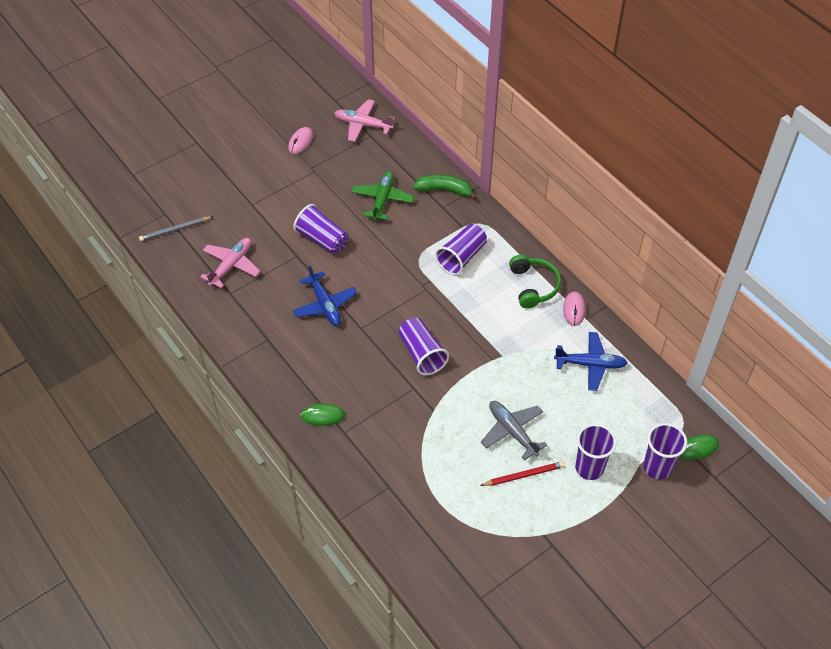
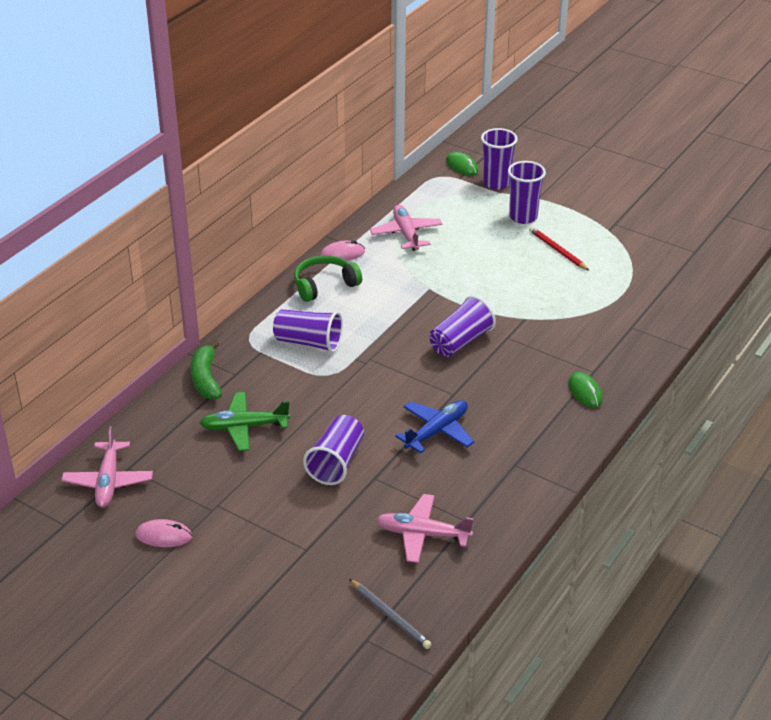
camera: 110 degrees left, 15 degrees down
(512, 431) = (515, 265): grey plane -> none
(590, 364) = (406, 234): blue plane -> pink plane

